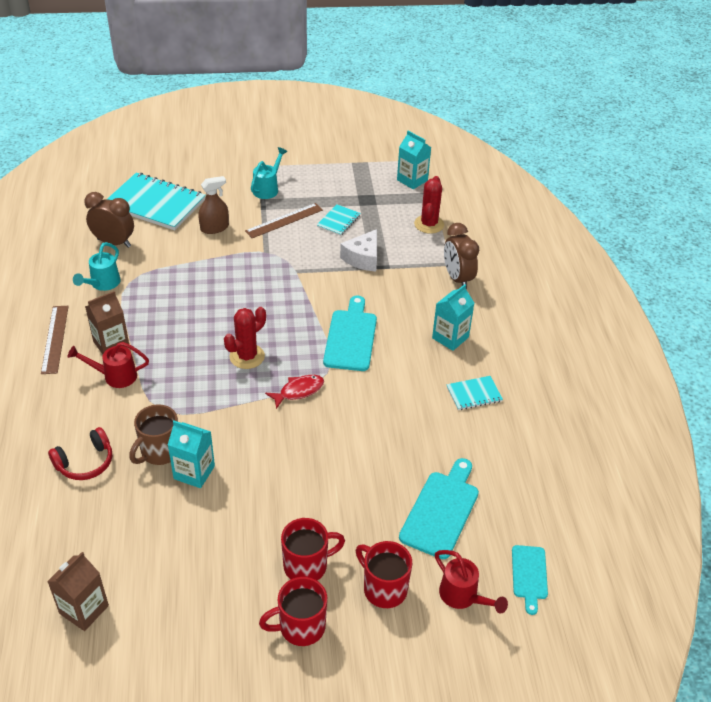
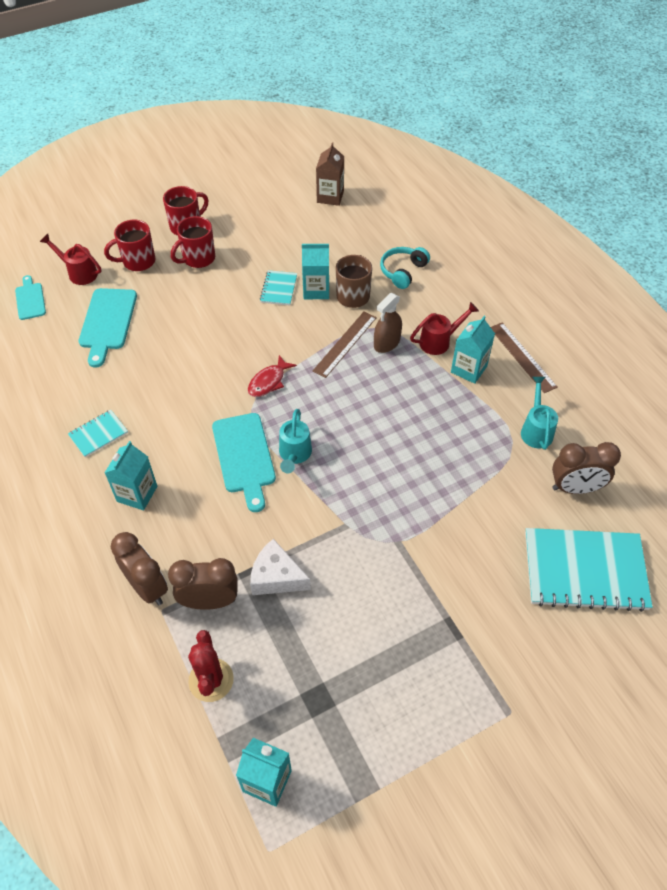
camera: 160 degrees right, 10 degrees up
(85, 462) = (403, 271): red headphones -> turquoise headphones
(111, 344) = (469, 369): brown carton -> turquoise carton
(214, 228) = (483, 557): brown spray bottle -> brown spray bottle (387, 343)
(247, 356) = (336, 399): red cactus -> none
(267, 189) = (466, 663): turquoise watering can -> turquoise watering can (294, 455)
(284, 220) = (407, 606): brown ruler -> brown ruler (345, 344)
(338, 221) = (337, 634): turquoise notebook -> turquoise notebook (279, 289)
(363, 258) = (276, 577): white cheese -> white cheese turned 75 degrees counterclockwise
(384, 588) = (138, 261): red mug -> red mug turned 135 degrees clockwise
(415, 259) = (209, 601): none -> brown clock

